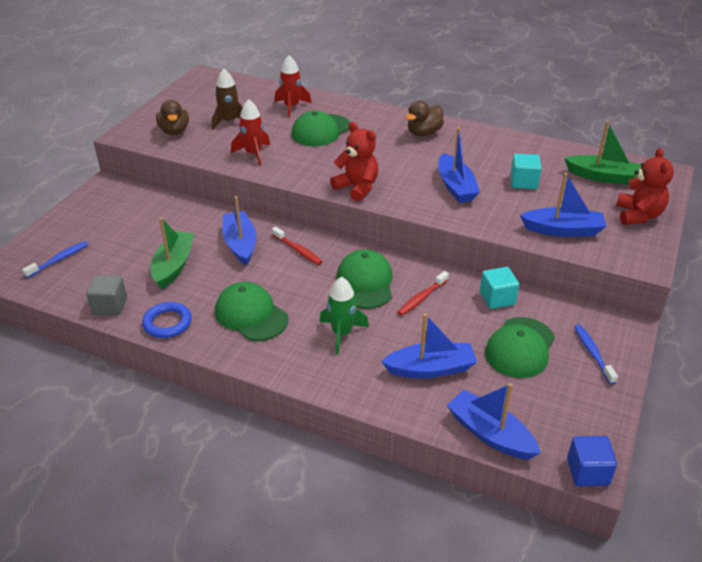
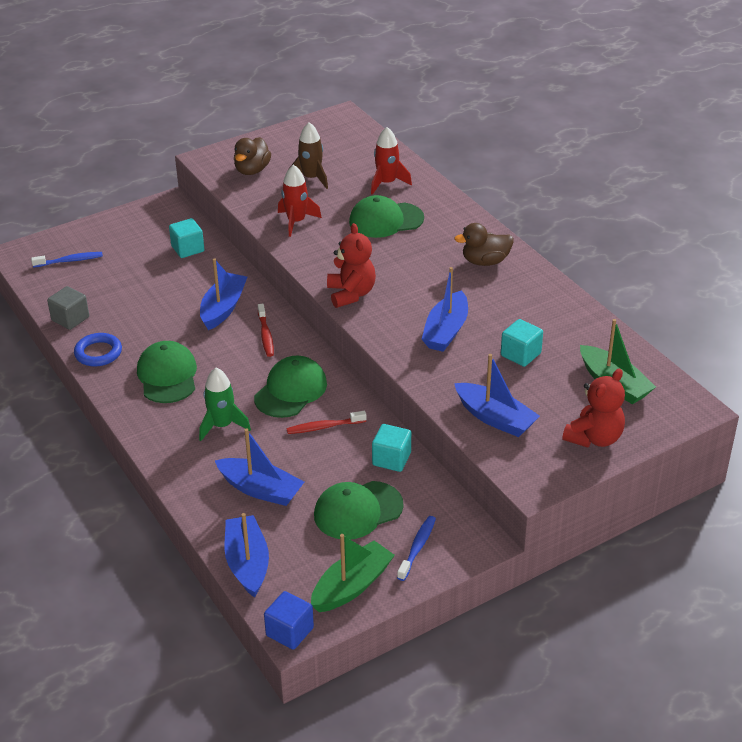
camera: 35 degrees right, 0 degrees up
(160, 212) = (188, 249): none -> turquoise cube
(174, 266) = (150, 305): green boat -> green boat (352, 586)

